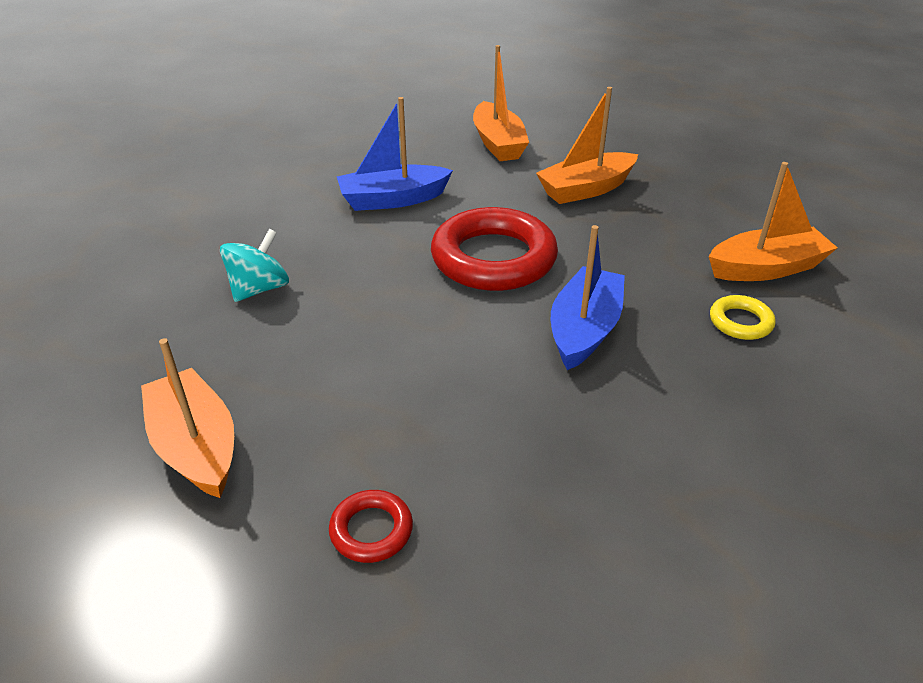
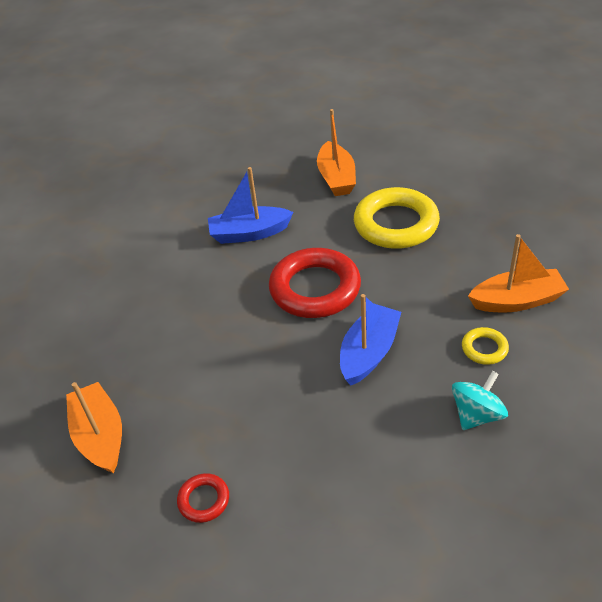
camera: 10 degrees right, 5 degrees up
(259, 289) = (148, 312): turquoise spinning top -> turquoise spinning top (477, 415)
(586, 189) = (396, 224): orange boat -> yellow ring

